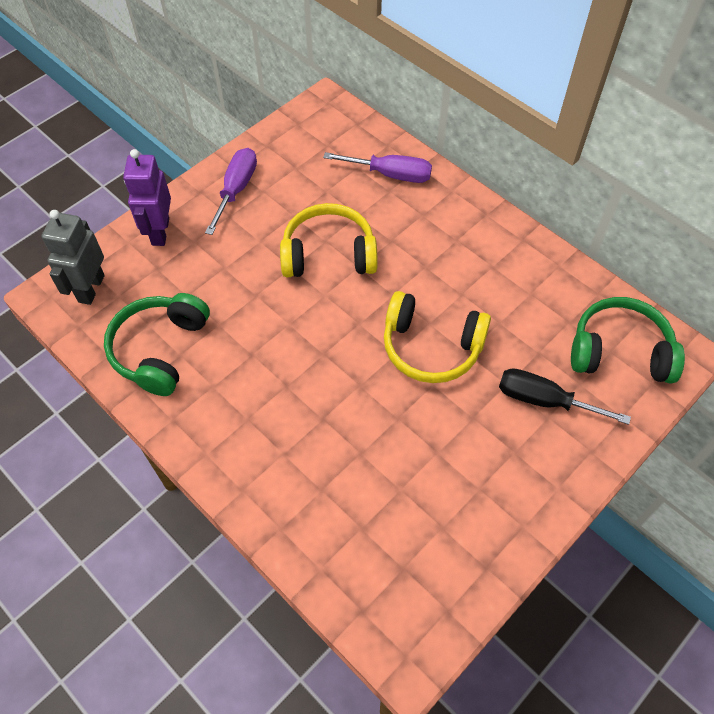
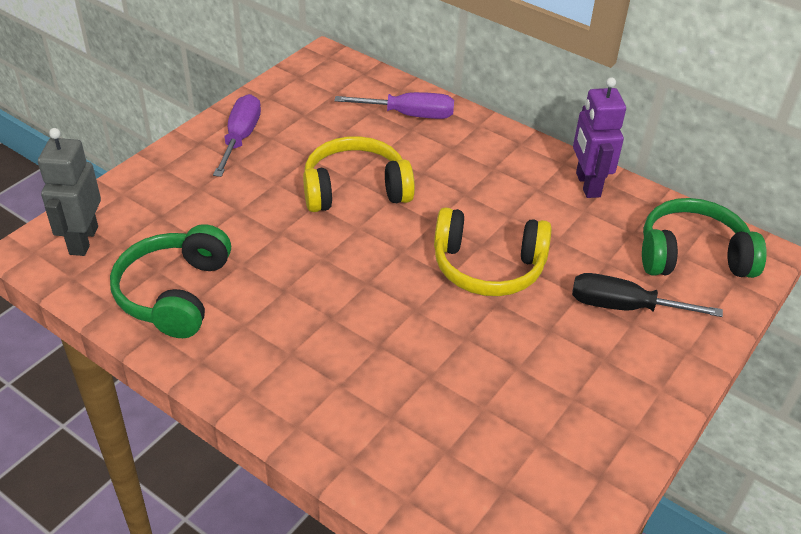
camera: 10 degrees left, 15 degrees down
(160, 232) = (158, 181): purple robot -> purple robot (587, 185)

